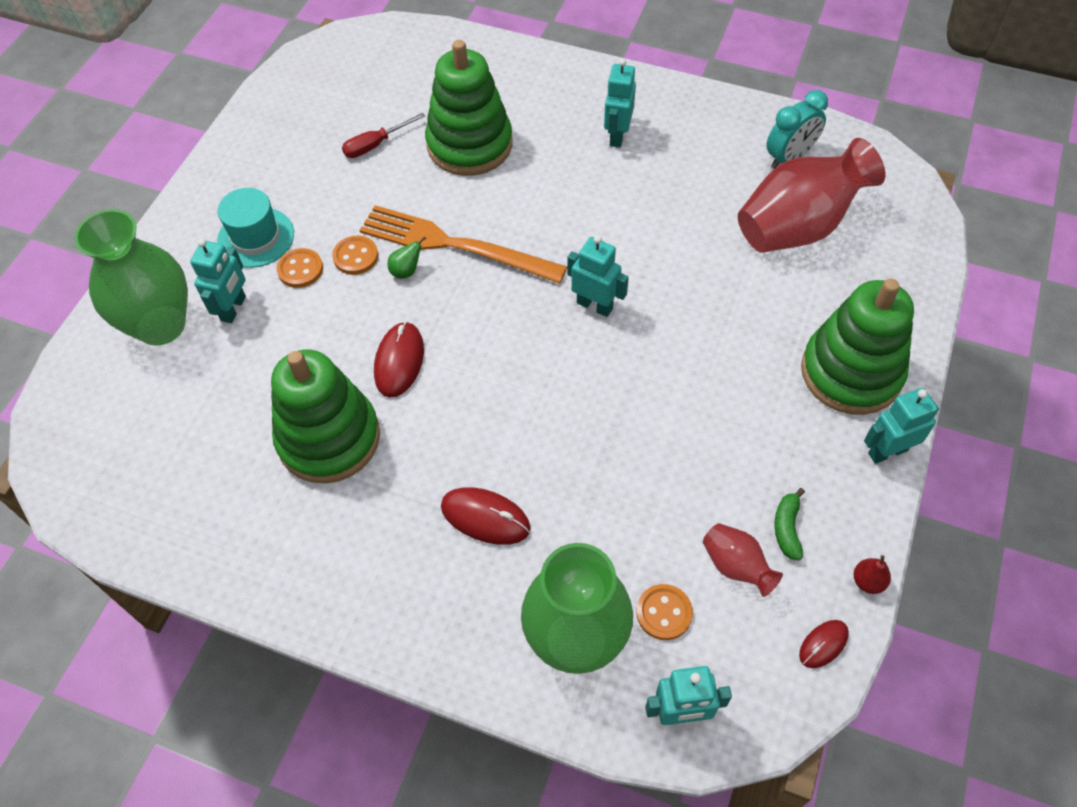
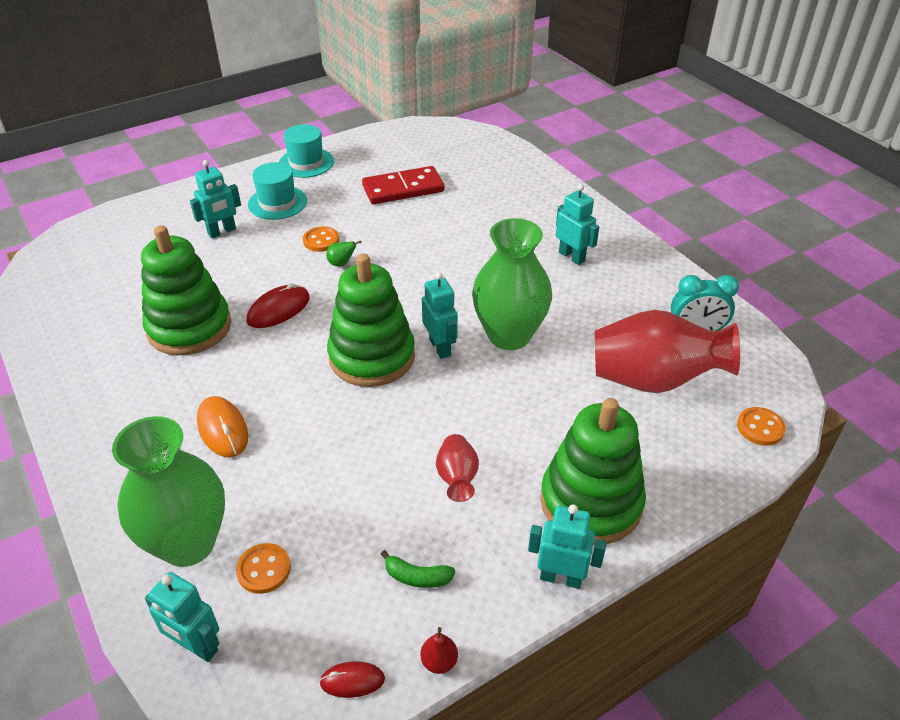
camera: 35 degrees right, 15 degrees down
(161, 325) = (175, 220): green vase -> green vase (509, 335)
(231, 168) = (306, 163): none -> turquoise hat
(300, 269) = (282, 231): orange button -> orange button (760, 428)
(375, 145) = (403, 189): red screwdriver -> red domino
(454, 245) = (388, 265): orange fork -> none
(469, 144) = (462, 215): green stacking toy -> green stacking toy (372, 356)
(485, 517) = (222, 429): red mouse -> orange mouse
(617, 135) = (572, 256): turquoise robot -> turquoise robot turned 90 degrees clockwise
(736, 566) = (349, 576): red vase -> red vase (457, 478)
(787, 528) = (417, 577): green banana -> green banana turned 120 degrees counterclockwise

